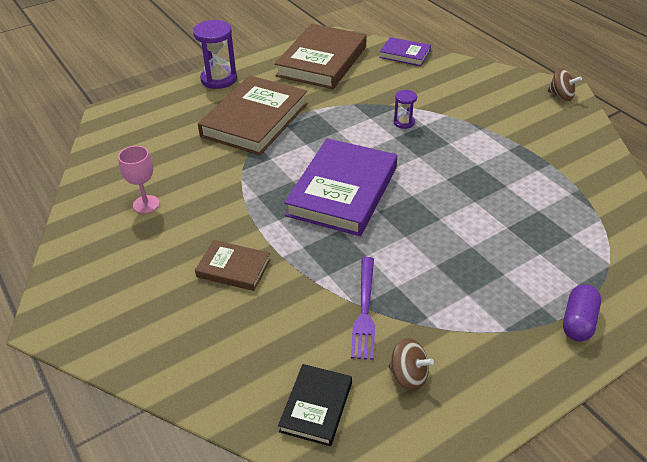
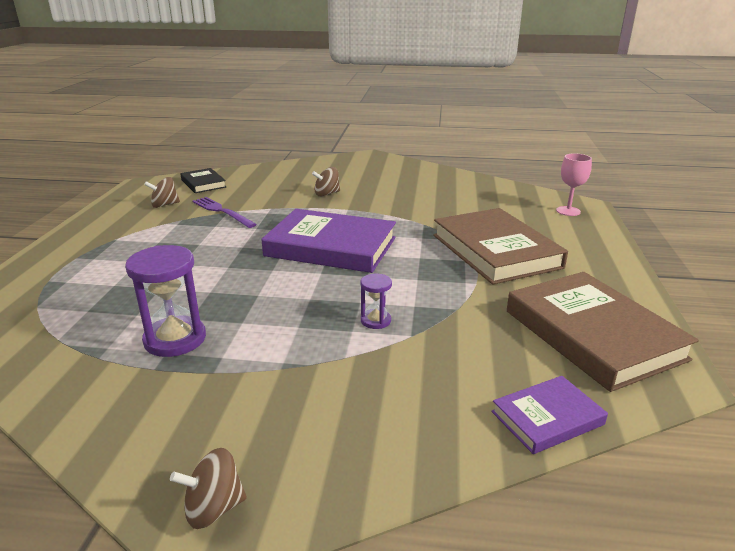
camera: 130 degrees right, 15 degrees down
(146, 204) = (433, 189): pink goblet -> pink goblet (568, 211)
(219, 79) = (605, 260): purple hourglass -> purple hourglass (175, 339)
(233, 268) = (326, 194): brown book -> brown spinning top
(343, 191) = (331, 247): purple book -> purple book turned 45 degrees counterclockwise
(578, 322) = (57, 263): purple capsule -> none

